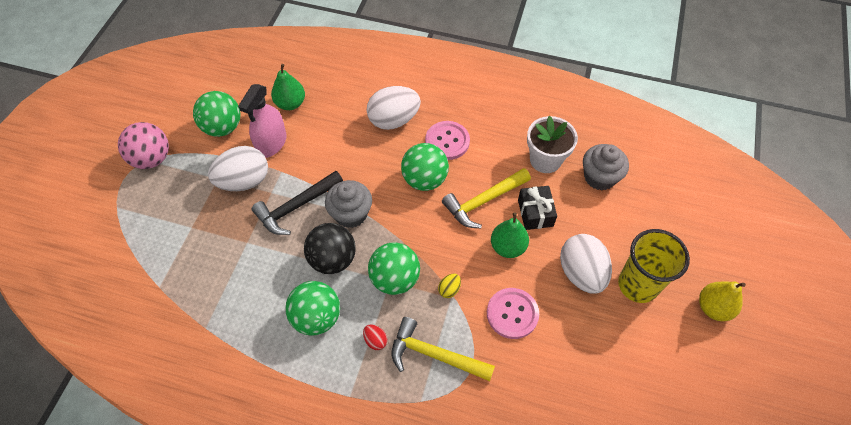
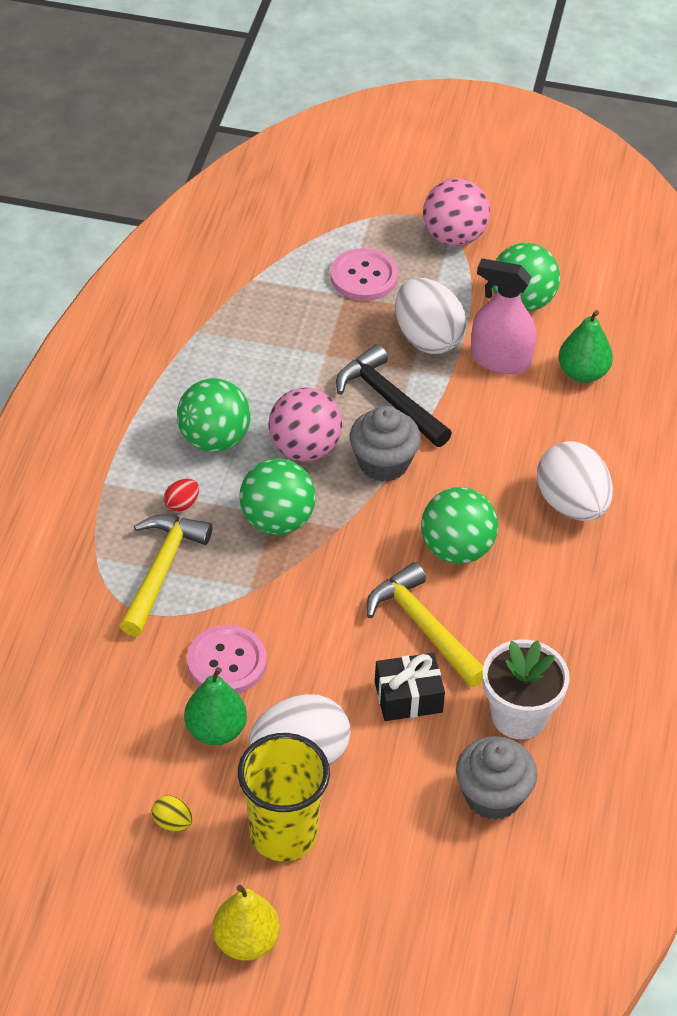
camera: 85 degrees right, 10 degrees down
(333, 259) = (305, 449): black ball -> pink ball
(447, 141) = (538, 577): pink button -> pink button (364, 277)
(449, 289) = (263, 585): yellow egg -> yellow egg (172, 822)
(508, 247) = (341, 658): green pear -> green pear (216, 730)

